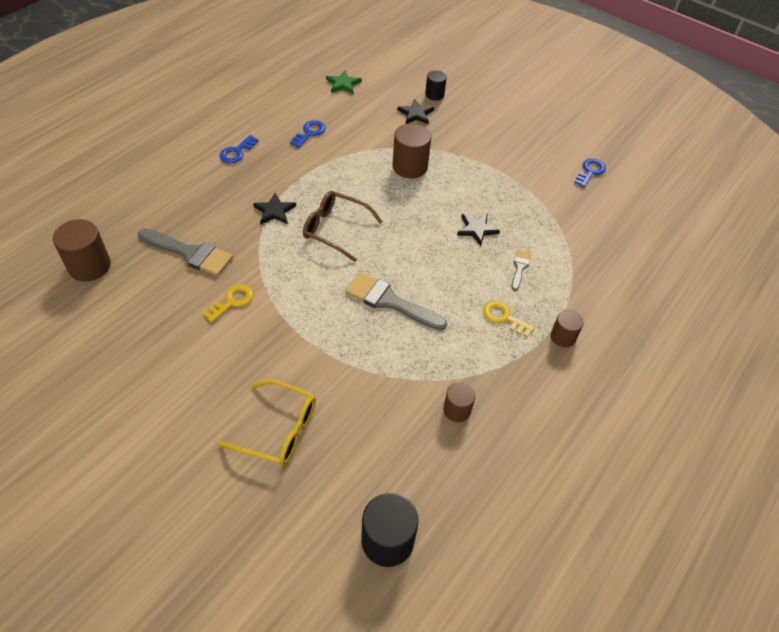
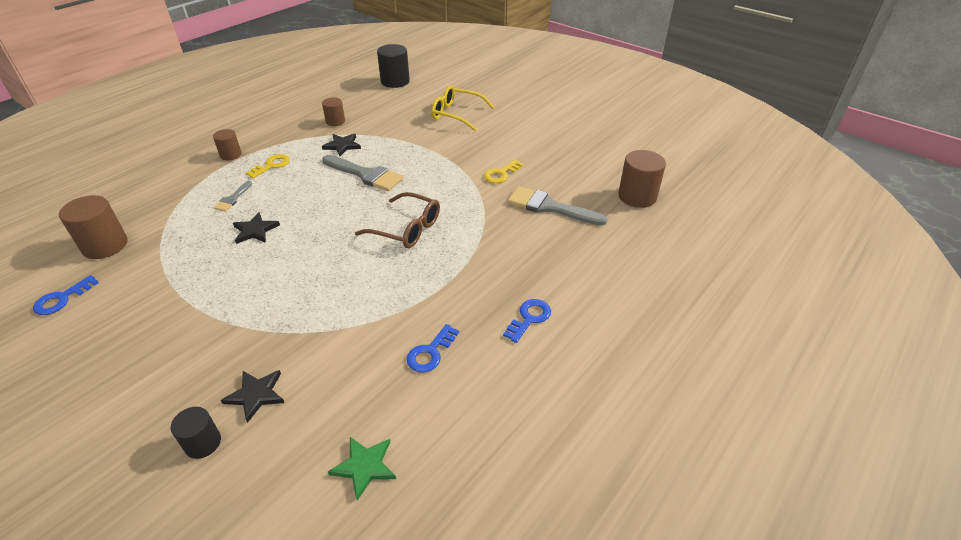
camera: 175 degrees left, 10 degrees down
(274, 211) = (472, 245): black star -> black star (342, 145)
(410, 167) = (300, 301): brown cylinder -> brown cylinder (105, 245)
(504, 317) = (272, 165): yellow key -> yellow key turned 90 degrees counterclockwise

